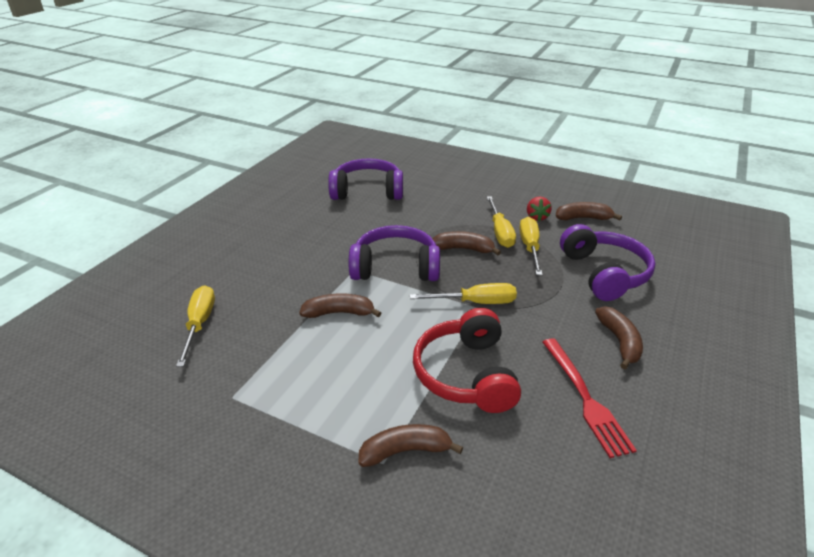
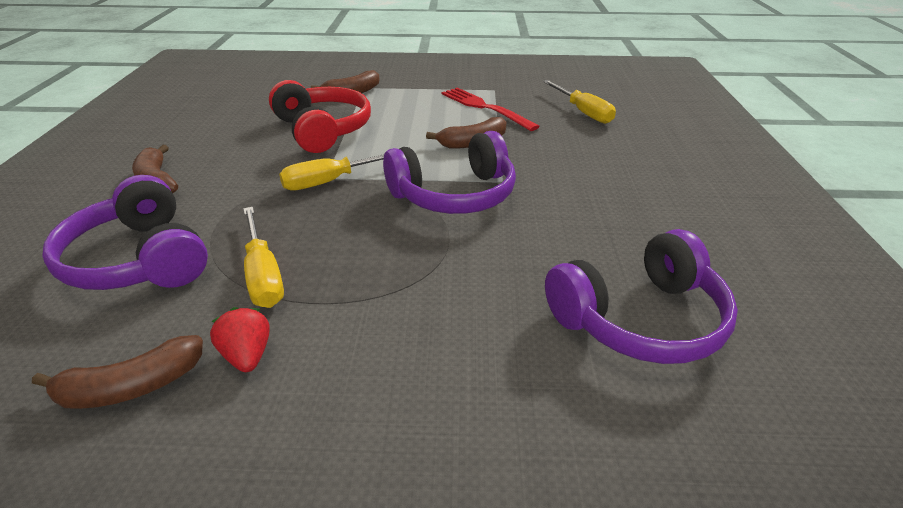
camera: 155 degrees right, 0 degrees up
(463, 249) = (375, 243): brown banana -> none
(500, 232) = (322, 292): yellow screwdriver -> none
(586, 399) = (211, 137): red fork -> red fork (484, 107)

